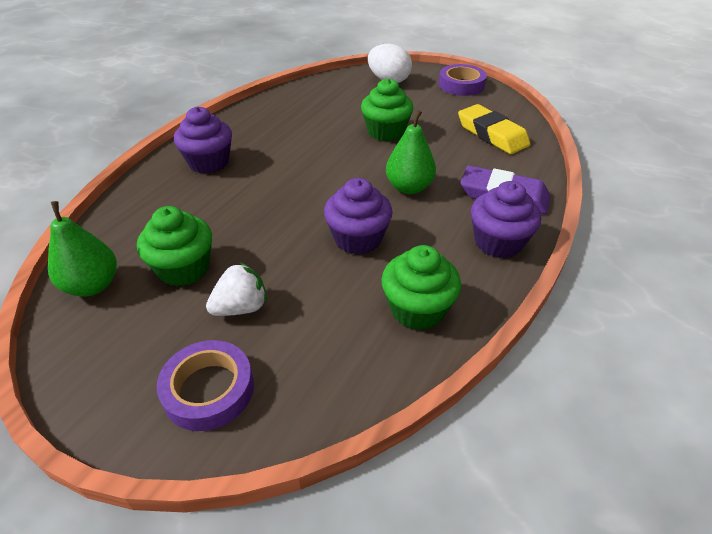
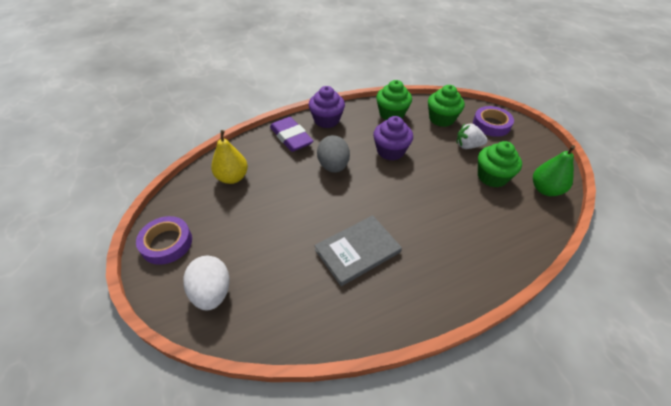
camera: 145 degrees left, 5 degrees up
(209, 162) = (453, 259): purple cupcake -> none
(306, 134) = (357, 251): none -> grey book
(386, 132) = (296, 219): green cupcake -> green cupcake (441, 119)
(409, 187) = (333, 166): green pear -> grey egg
(492, 134) = (232, 177): yellow eraser -> yellow pear

